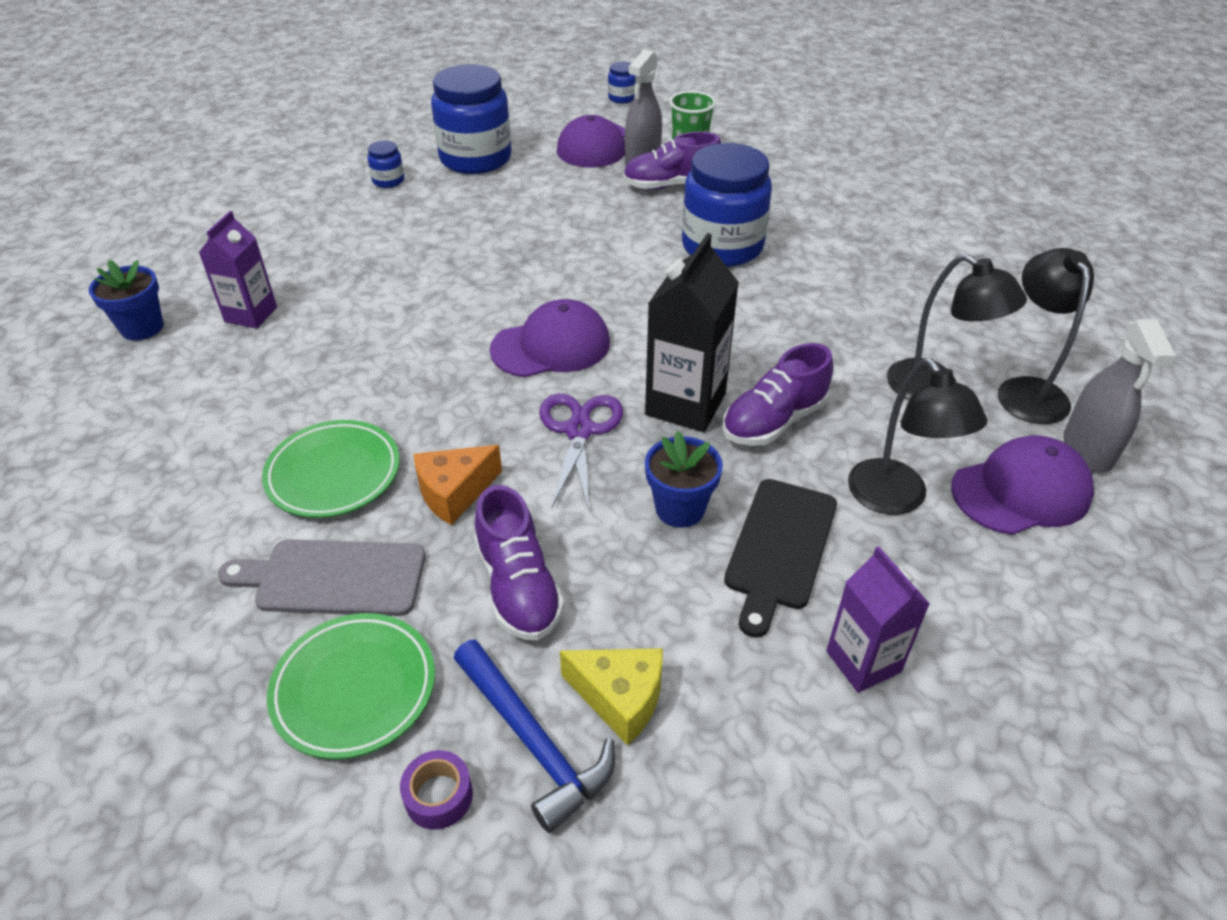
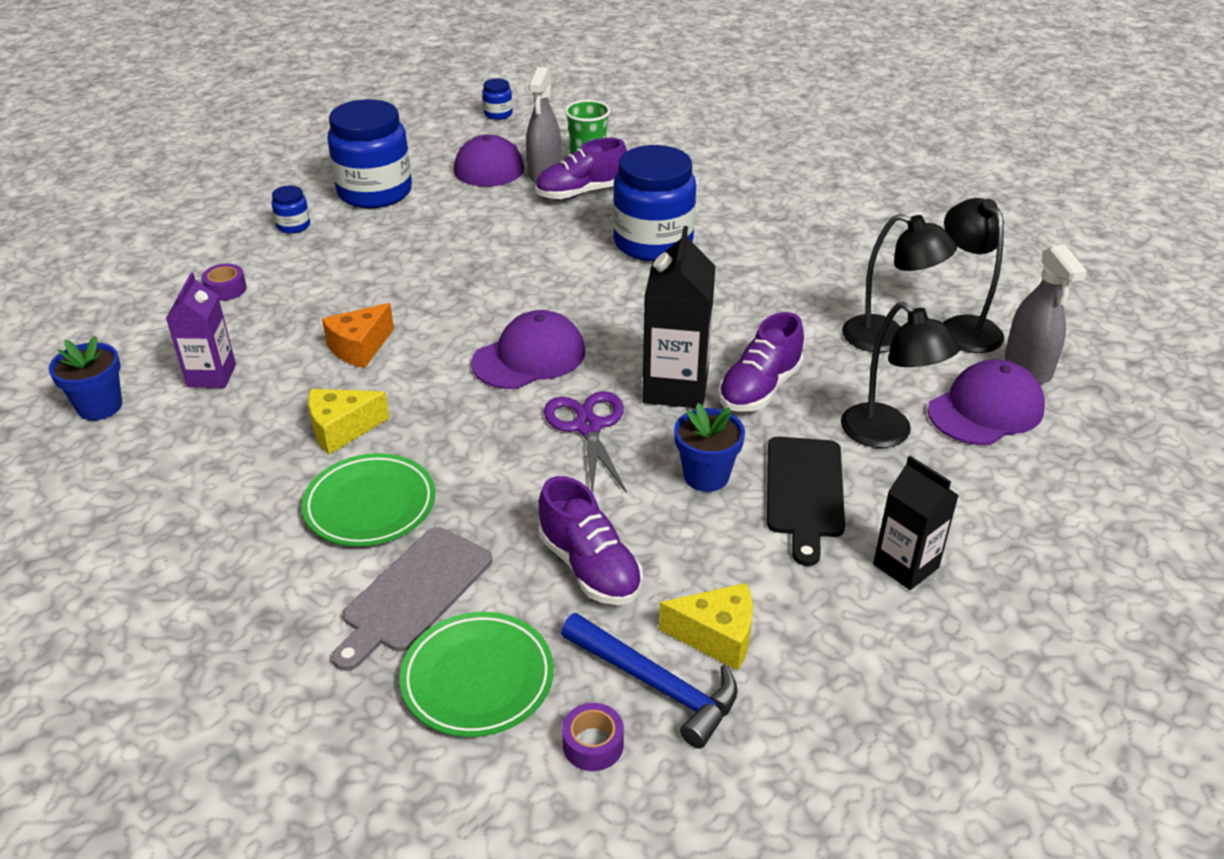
camera: 15 degrees left, 5 degrees down
(302, 233) = (226, 289): none -> purple tape
(333, 578) = (414, 593): grey cutting board -> grey cutting board turned 45 degrees counterclockwise
(342, 389) = (342, 430): none -> yellow cheese
(454, 493) = (495, 500): orange cheese -> orange cheese (360, 348)
(863, 661) = (906, 566): purple carton -> black carton

